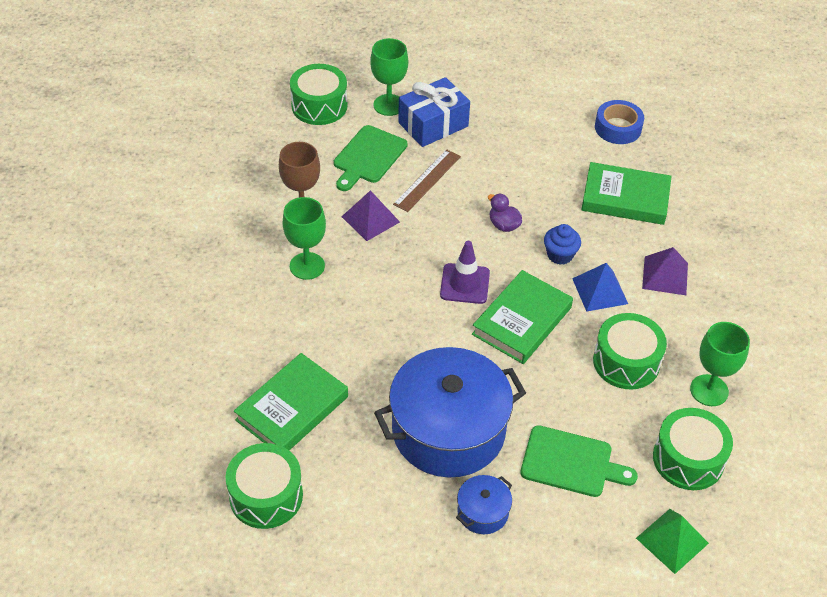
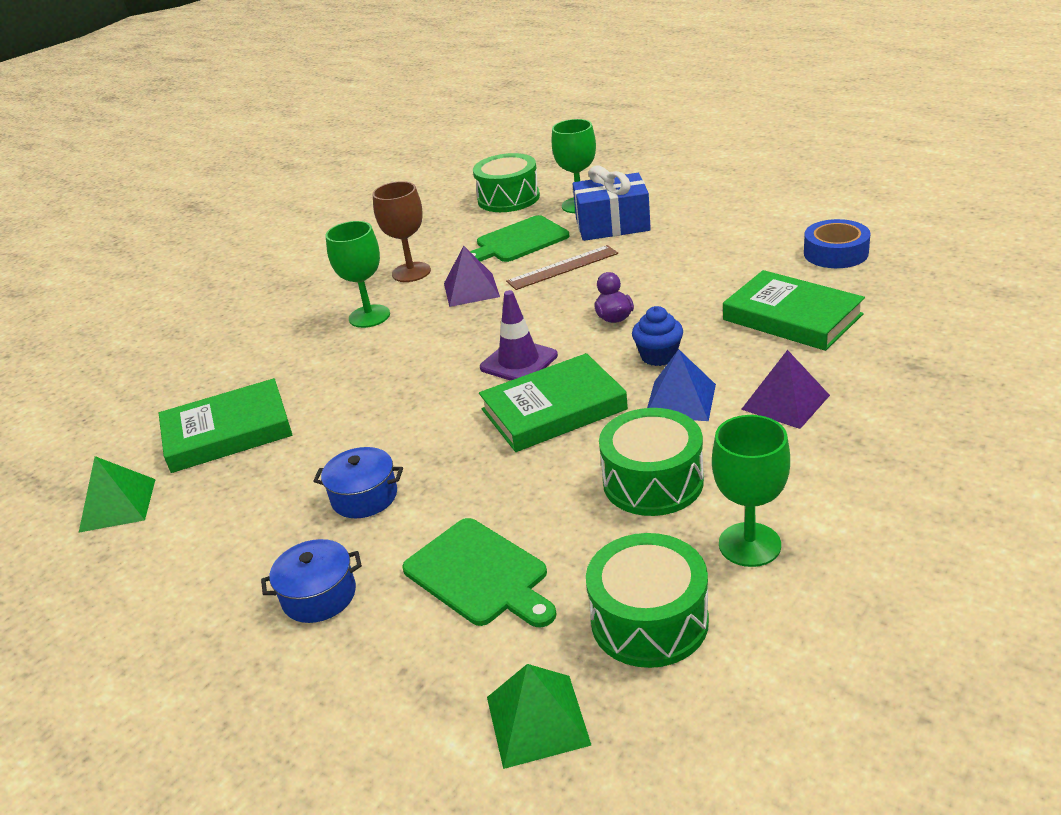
camera: 35 degrees right, 15 degrees down
(266, 496) = (118, 505): green drum -> green pyramid
(448, 431) = (364, 497): blue pot -> blue pot, size x0.43

